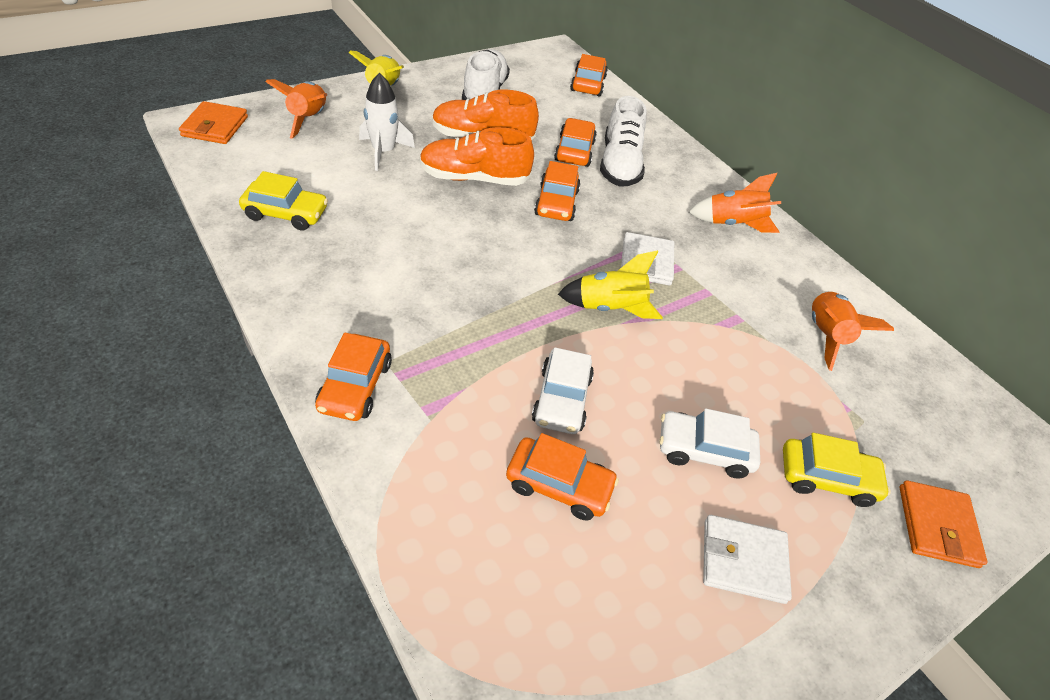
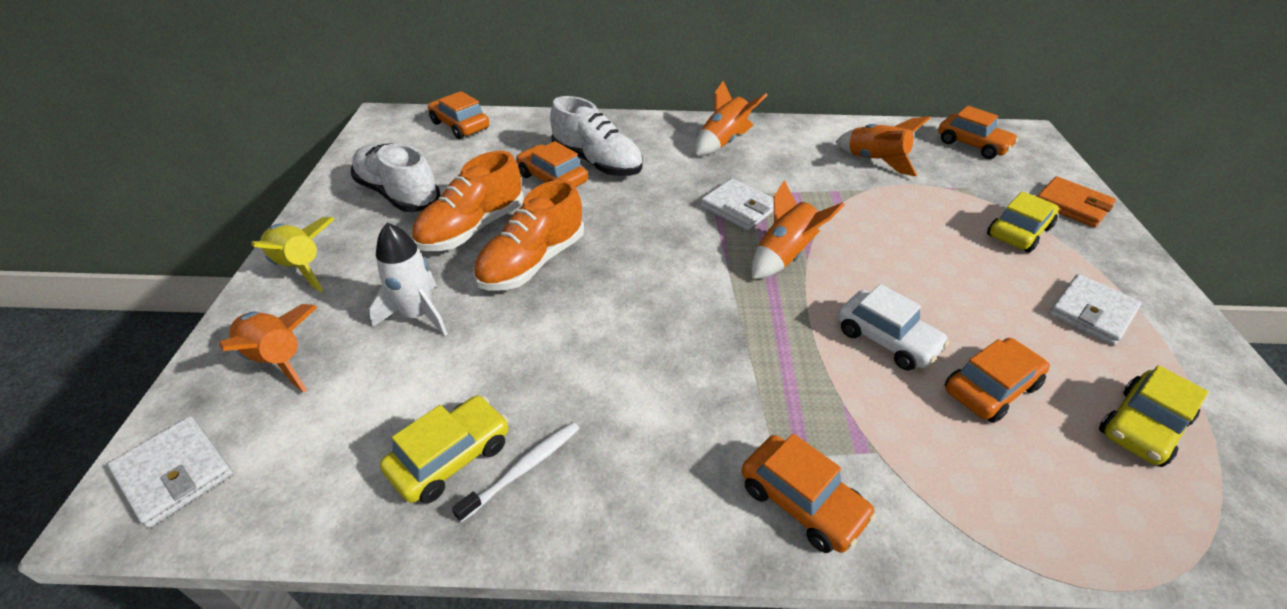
camera: 50 degrees left, 5 degrees down
(215, 126) = (175, 473): orange wallet -> white wallet
(297, 246) = (523, 469): none -> white toothbrush
(556, 203) = (619, 224): orange car -> orange car (972, 145)
(599, 617) = (1142, 427): none -> yellow car
(610, 308) = (784, 256): yellow rocket -> orange rocket
(704, 450) = (974, 280): white car -> none

